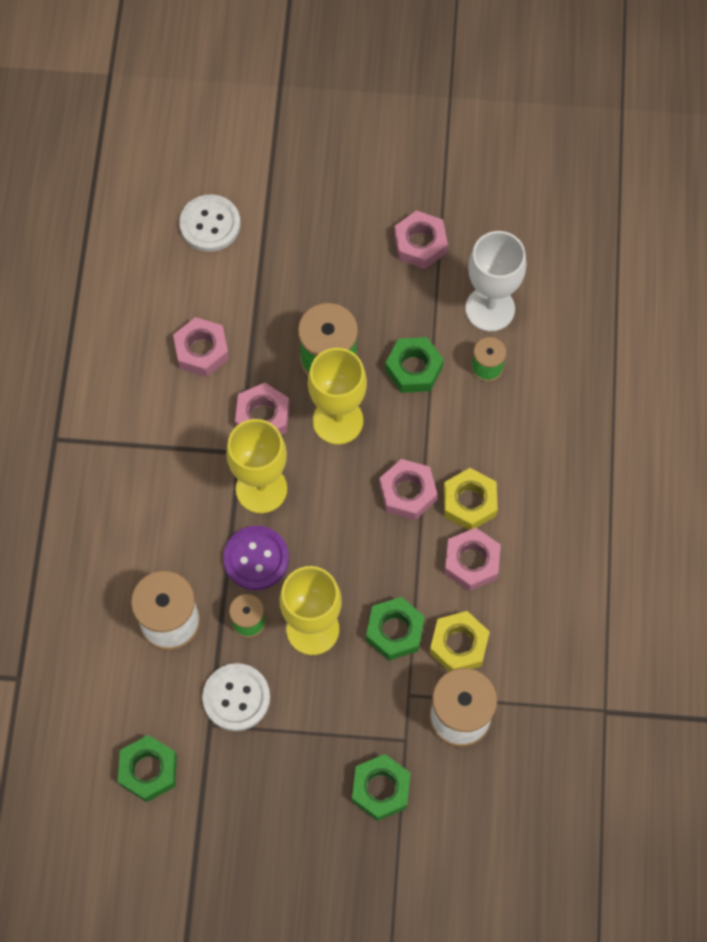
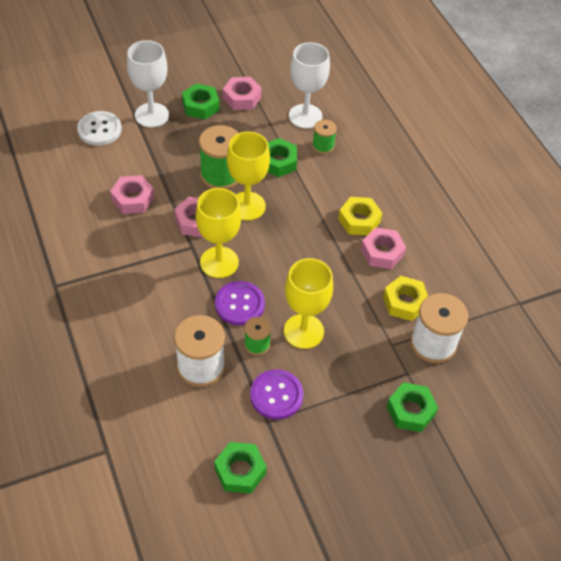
camera: 30 degrees left, 15 degrees down
(236, 698) = (276, 395): white button -> purple button
(287, 226) = (152, 115): none -> white goblet
(394, 631) = (358, 311): green nut -> green nut (200, 106)
(407, 493) = (317, 229): pink nut -> none

